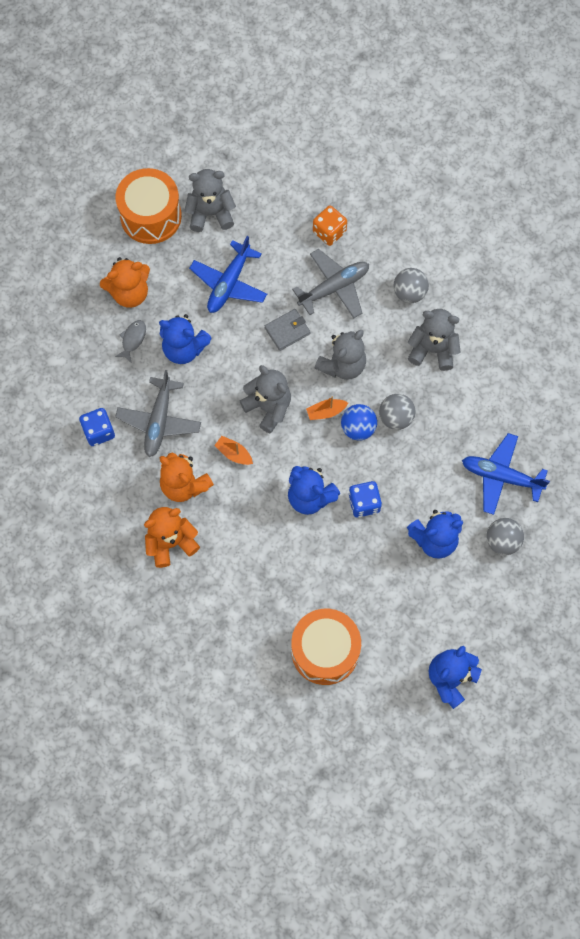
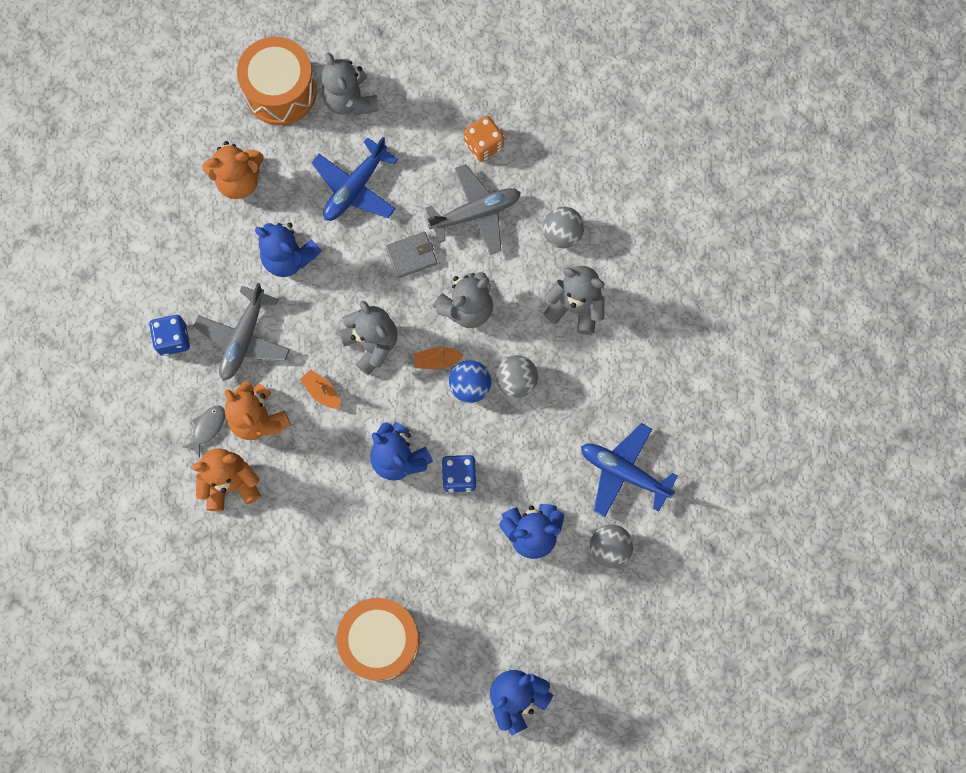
camera: 10 degrees right, 5 degrees up
(133, 339) = (232, 236): grey fish -> grey fish (207, 428)
(210, 213) = (350, 100): grey teddy bear -> grey teddy bear turned 120 degrees counterclockwise

